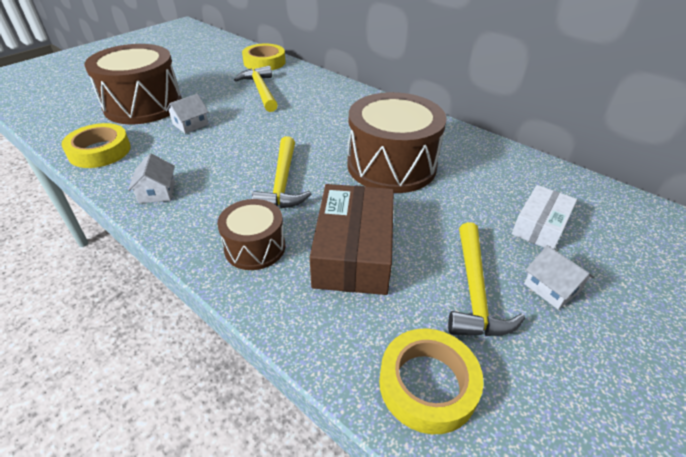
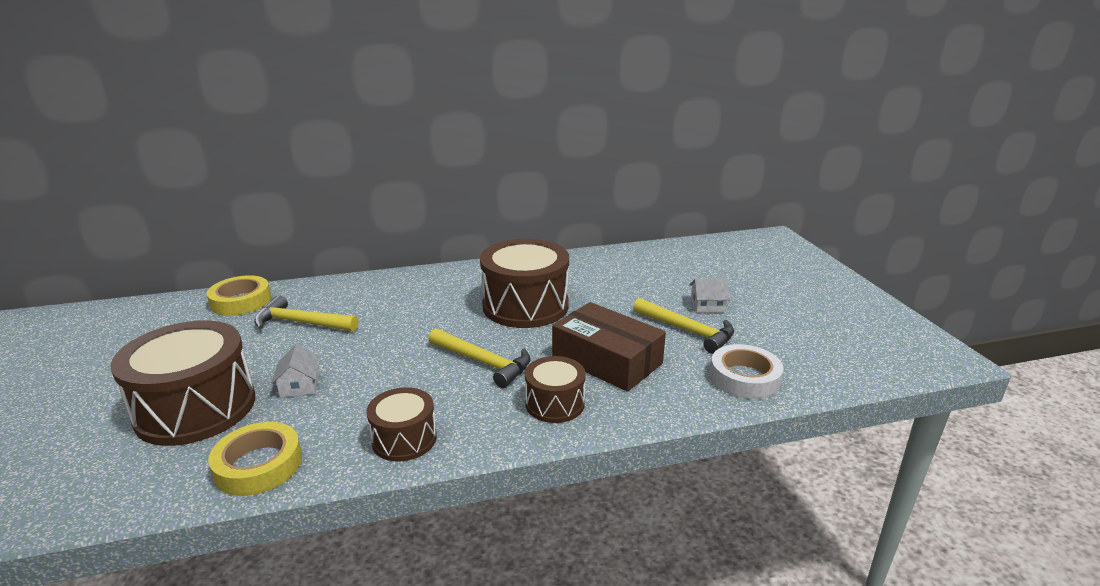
camera: 55 degrees left, 15 degrees down
(157, 192) = (404, 439): white house -> brown drum
(427, 384) = (744, 378): yellow tape -> white tape
(540, 225) = (653, 283): white box -> none

